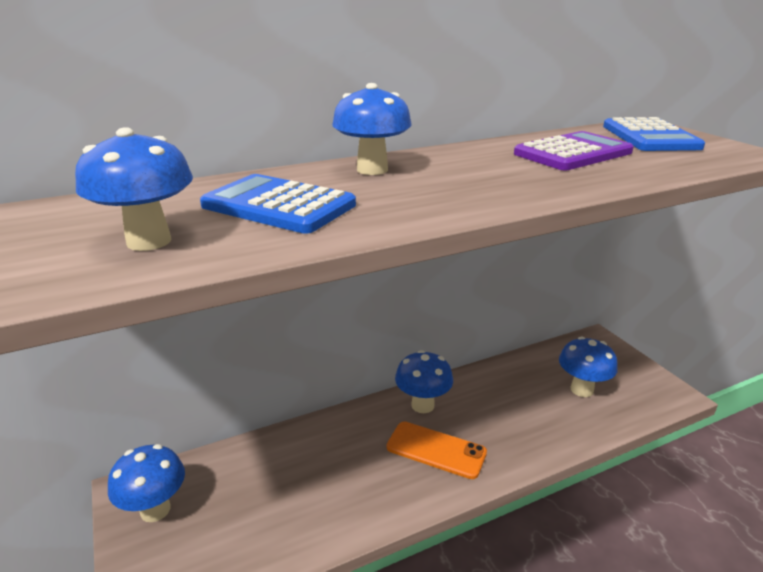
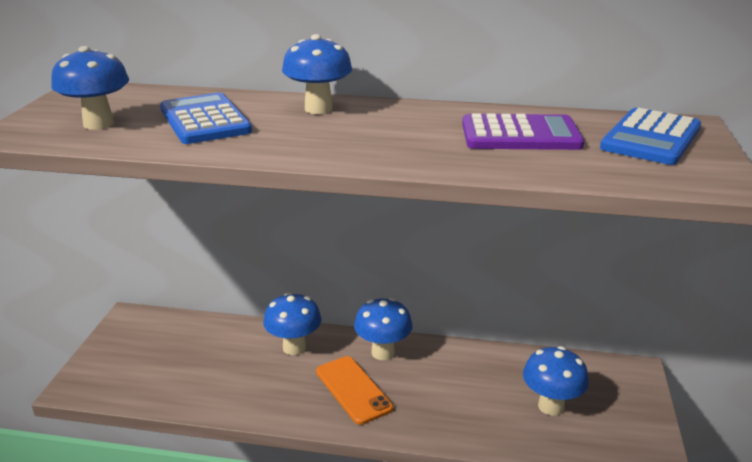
camera: 35 degrees right, 0 degrees up
(155, 510) = (132, 336): blue mushroom -> blue mushroom (294, 347)

